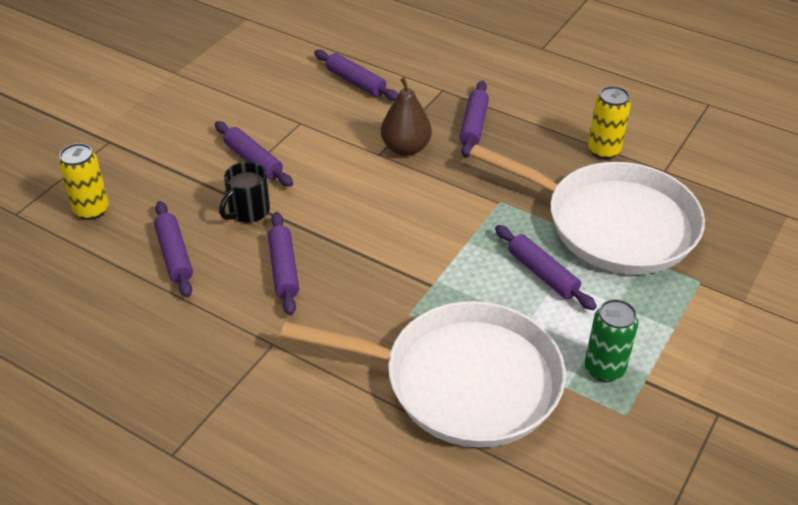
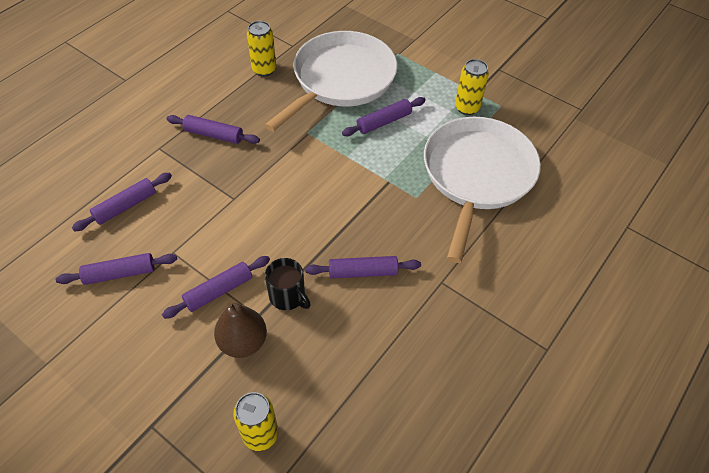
camera: 85 degrees left, 10 degrees up
(174, 255) = (336, 354): purple rolling pin -> purple rolling pin (120, 273)
(405, 148) = (231, 180): brown pear -> brown pear (243, 342)
(604, 369) = (467, 108): green can -> yellow can

